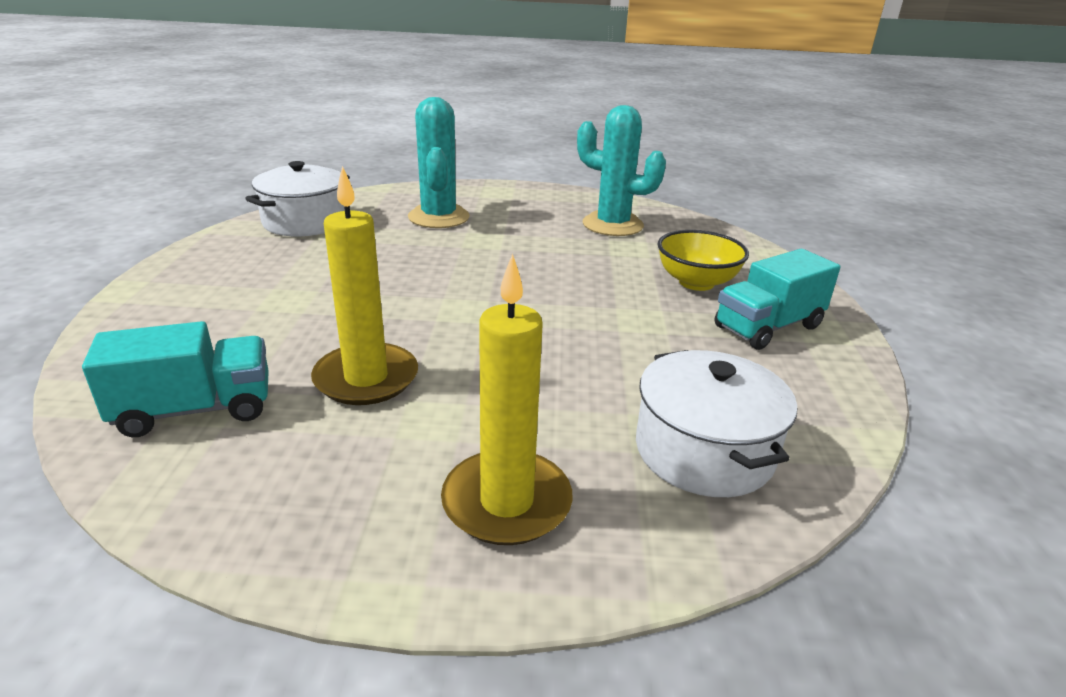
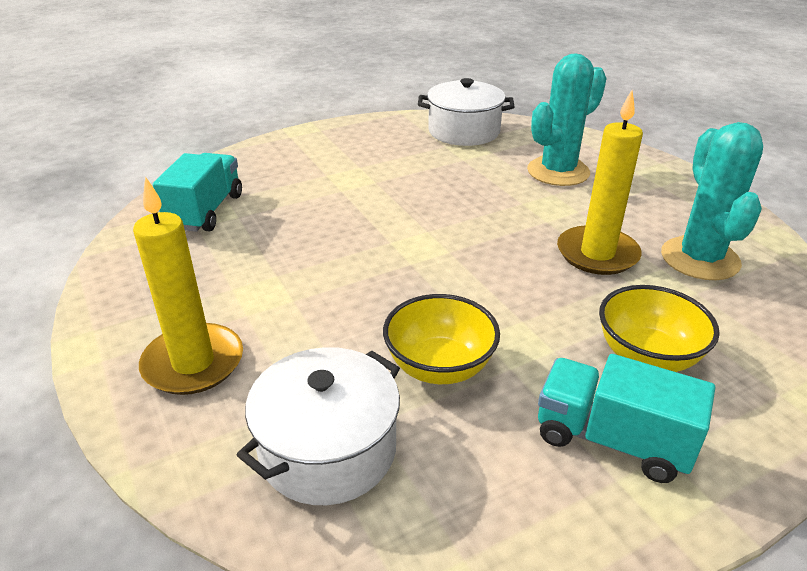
camera: 60 degrees right, 5 degrees up
(195, 409) = (205, 211): turquoise truck -> turquoise truck turned 120 degrees counterclockwise
(366, 378) = (286, 249): yellow candle -> yellow candle (597, 254)
(641, 361) = (439, 366): none -> yellow bowl

